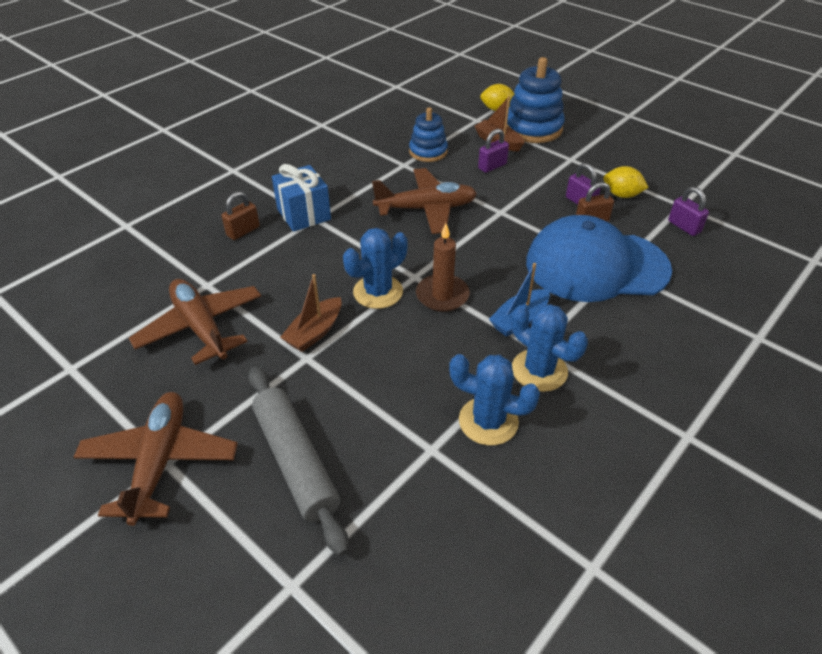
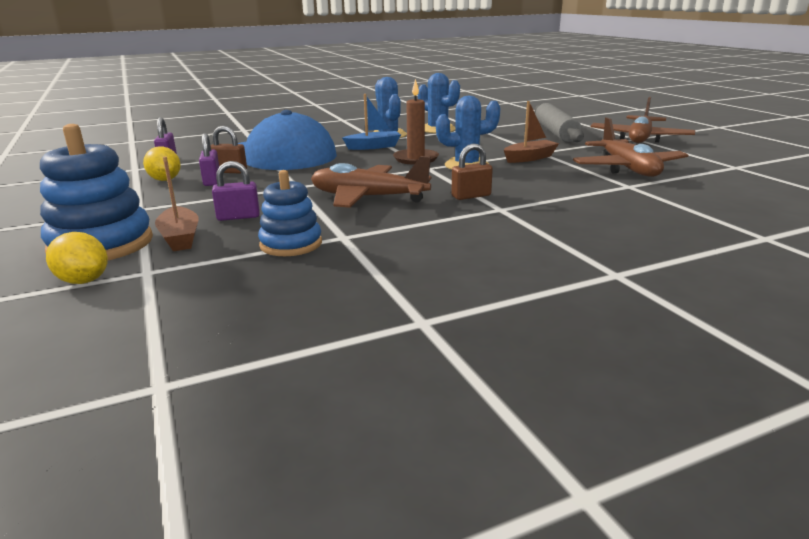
camera: 155 degrees left, 20 degrees down
(243, 231) = (593, 211): brown padlock -> brown padlock (471, 196)
(304, 214) = (513, 213): blue gift -> none

